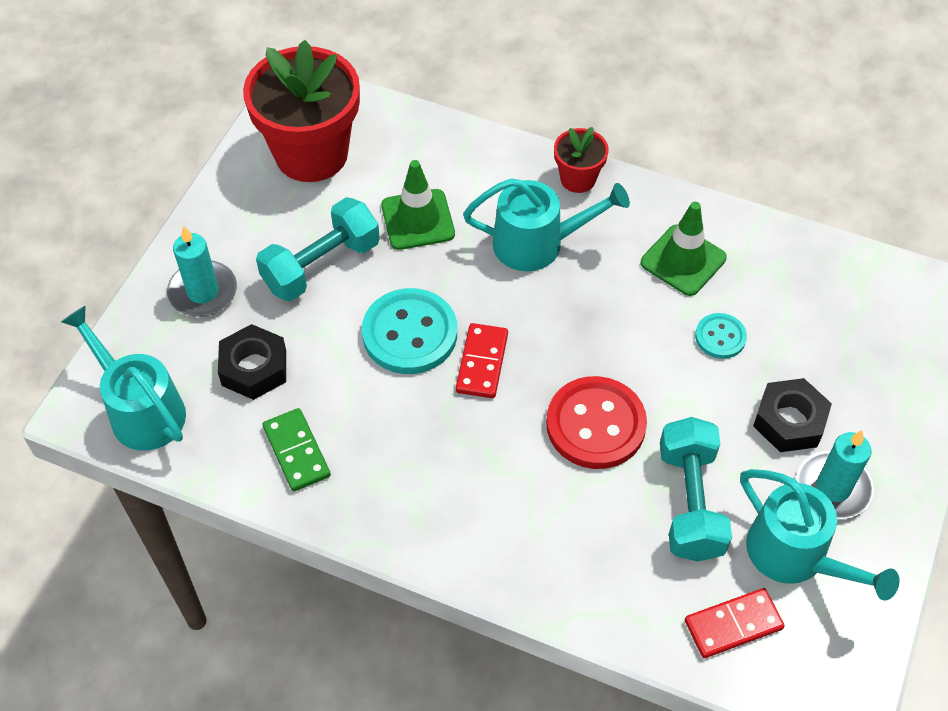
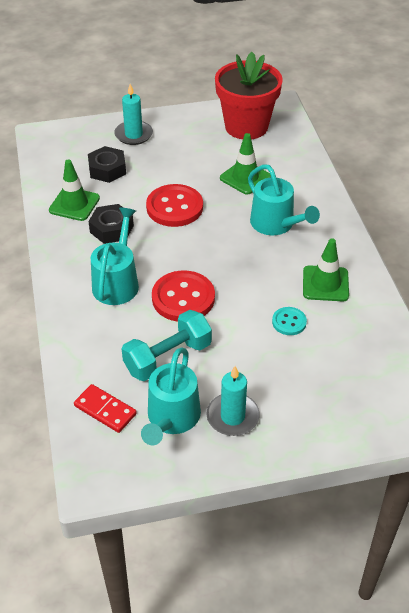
camera: 55 degrees right, 10 degrees down
(141, 410) = (55, 149): turquoise watering can -> turquoise watering can (117, 282)
(297, 451) = (74, 204): green domino -> green traffic cone
(321, 265) = (185, 161): turquoise dumbbell -> none
(410, 333) = (174, 207): turquoise button -> red button
(482, 363) = (181, 239): red domino -> none
(578, 179) = (334, 219): red flower pot -> none
(789, 421) = (260, 377): black nut -> black nut (111, 229)

